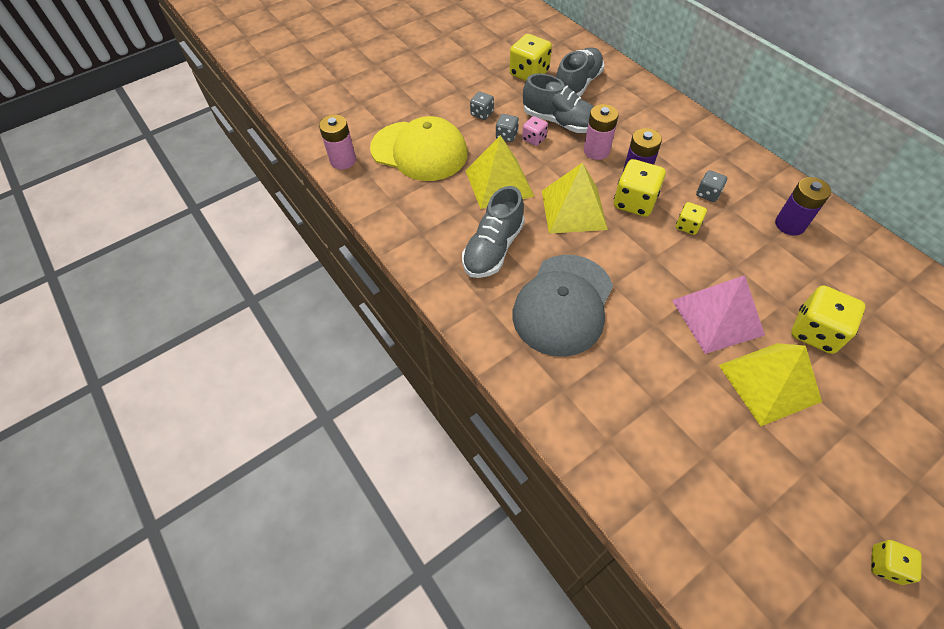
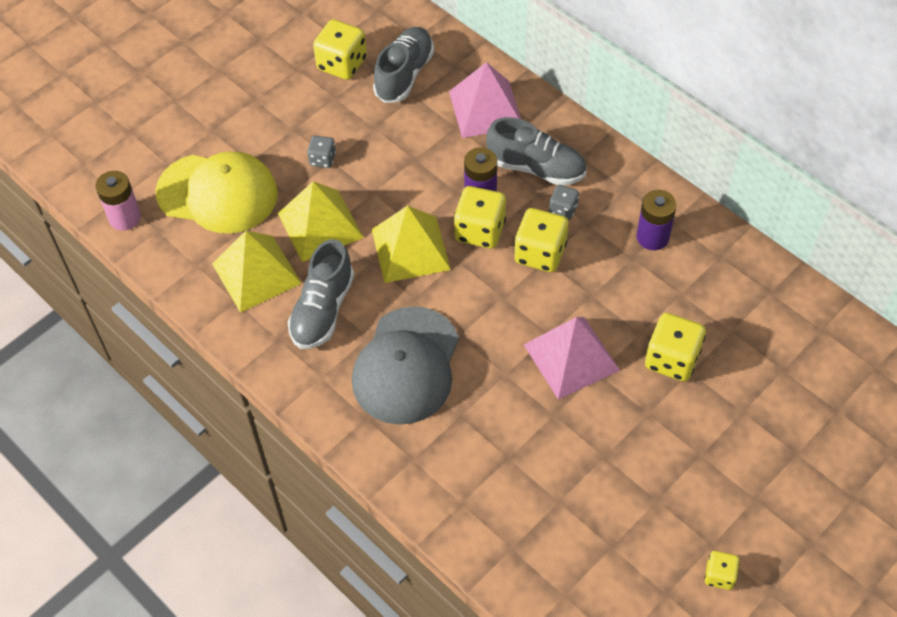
camera: 10 degrees left, 0 degrees up
(482, 113) = (288, 131): grey dice -> none
(534, 139) = (356, 160): pink dice -> none
(559, 122) = (386, 132): grey shoe -> grey shoe (536, 168)
(596, 151) = (432, 167): pink battery -> none
(642, 114) = (486, 109): none -> pink pyramid
(687, 226) = (540, 253): yellow dice -> yellow dice, size x1.80
(769, 382) = (622, 420): yellow pyramid -> yellow pyramid (256, 273)

